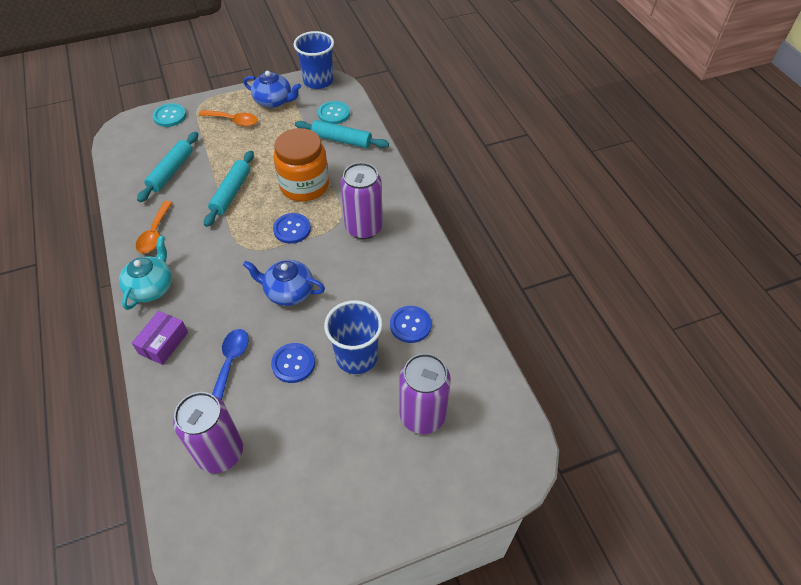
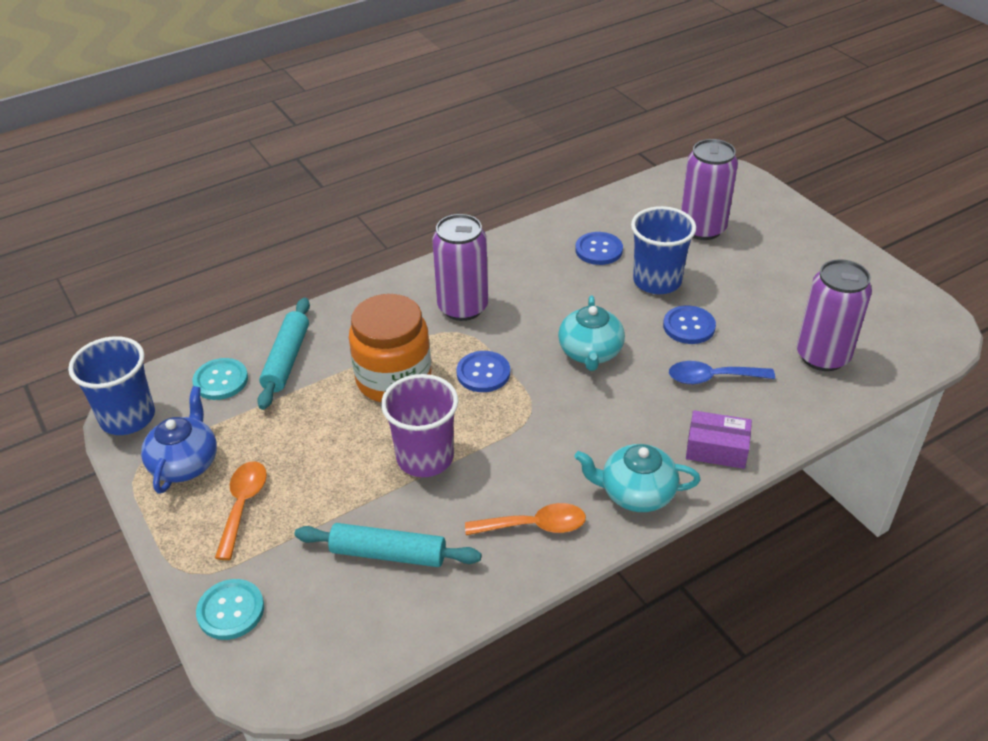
camera: 100 degrees left, 10 degrees down
(231, 193) = (425, 458): turquoise rolling pin -> purple cup
(288, 292) = (590, 353): blue teapot -> turquoise teapot

